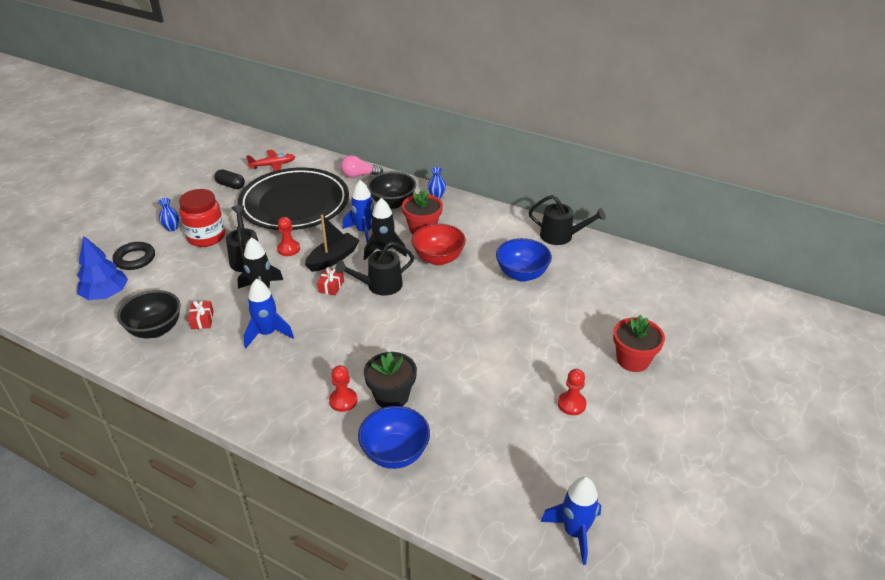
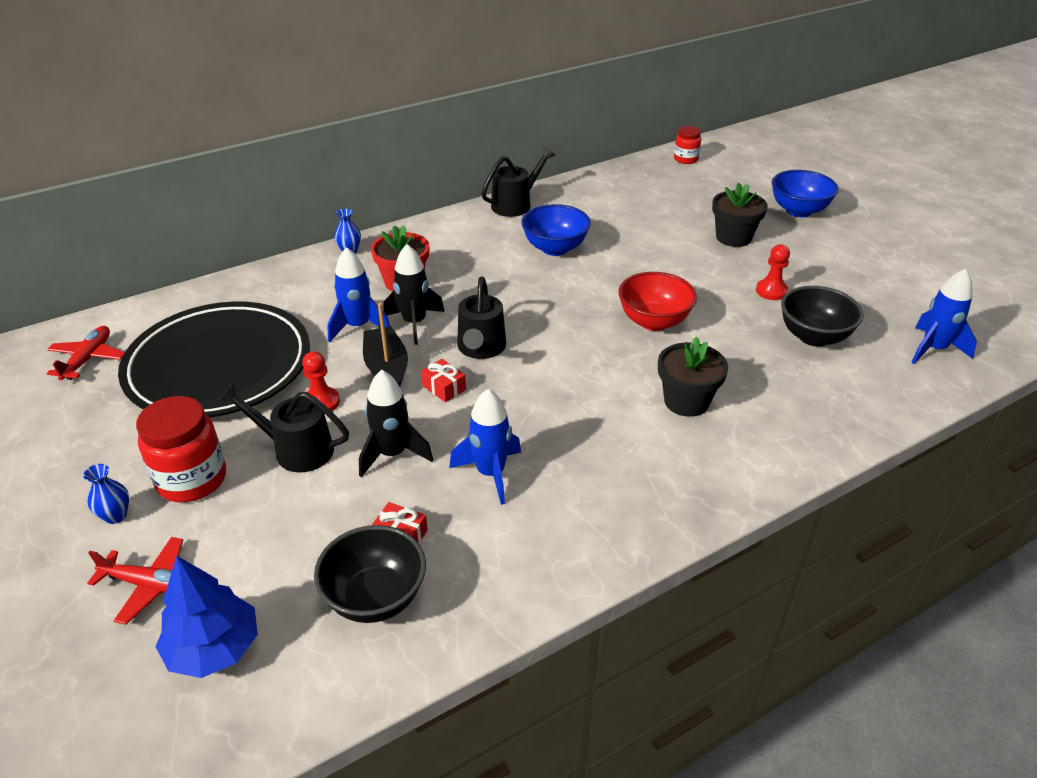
camera: 60 degrees left, 0 degrees up
(135, 259) = (151, 585): black ring -> red plane
(230, 185) = (81, 417): black capsule -> none
(343, 400) = (669, 442): red pawn -> none
(359, 175) = (226, 292): pink light bulb -> none
(392, 203) = (323, 286): black bowl -> black bowl (814, 337)
(395, 453) = (778, 427): blue bowl -> blue bowl (798, 211)
(438, 258) = (473, 290): red bowl -> red bowl (654, 321)
(633, 360) = (733, 237): red flower pot -> black flower pot
(734, 295) = (685, 159): none -> red jar

